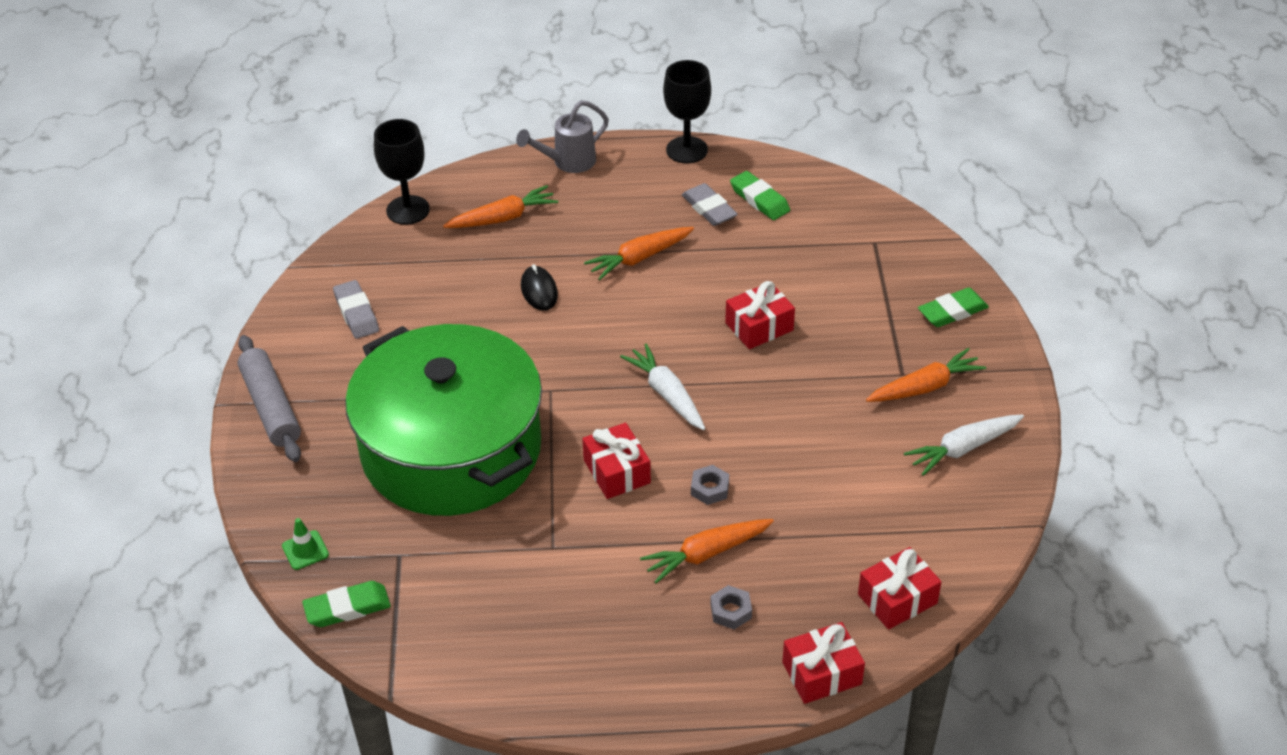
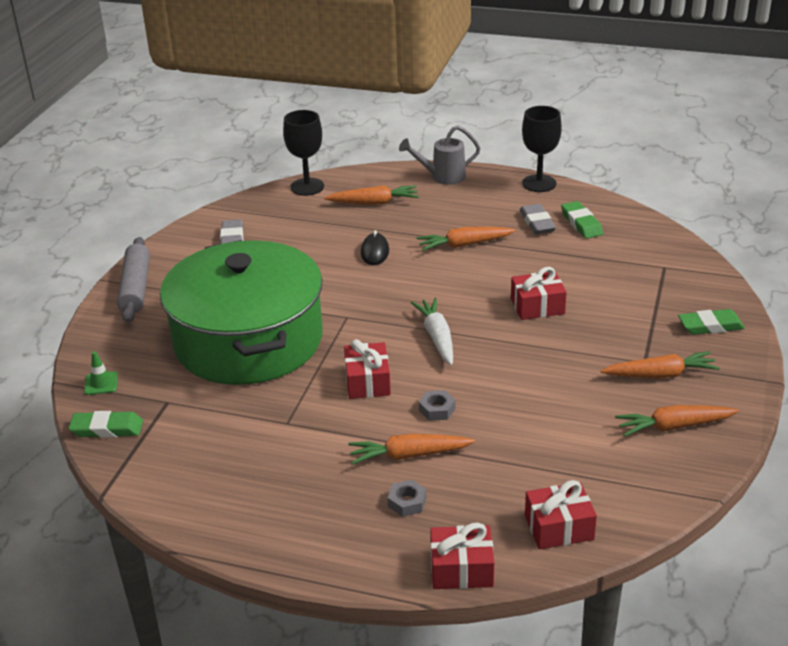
camera: 20 degrees right, 10 degrees down
(963, 449) = (674, 427): white carrot -> orange carrot

